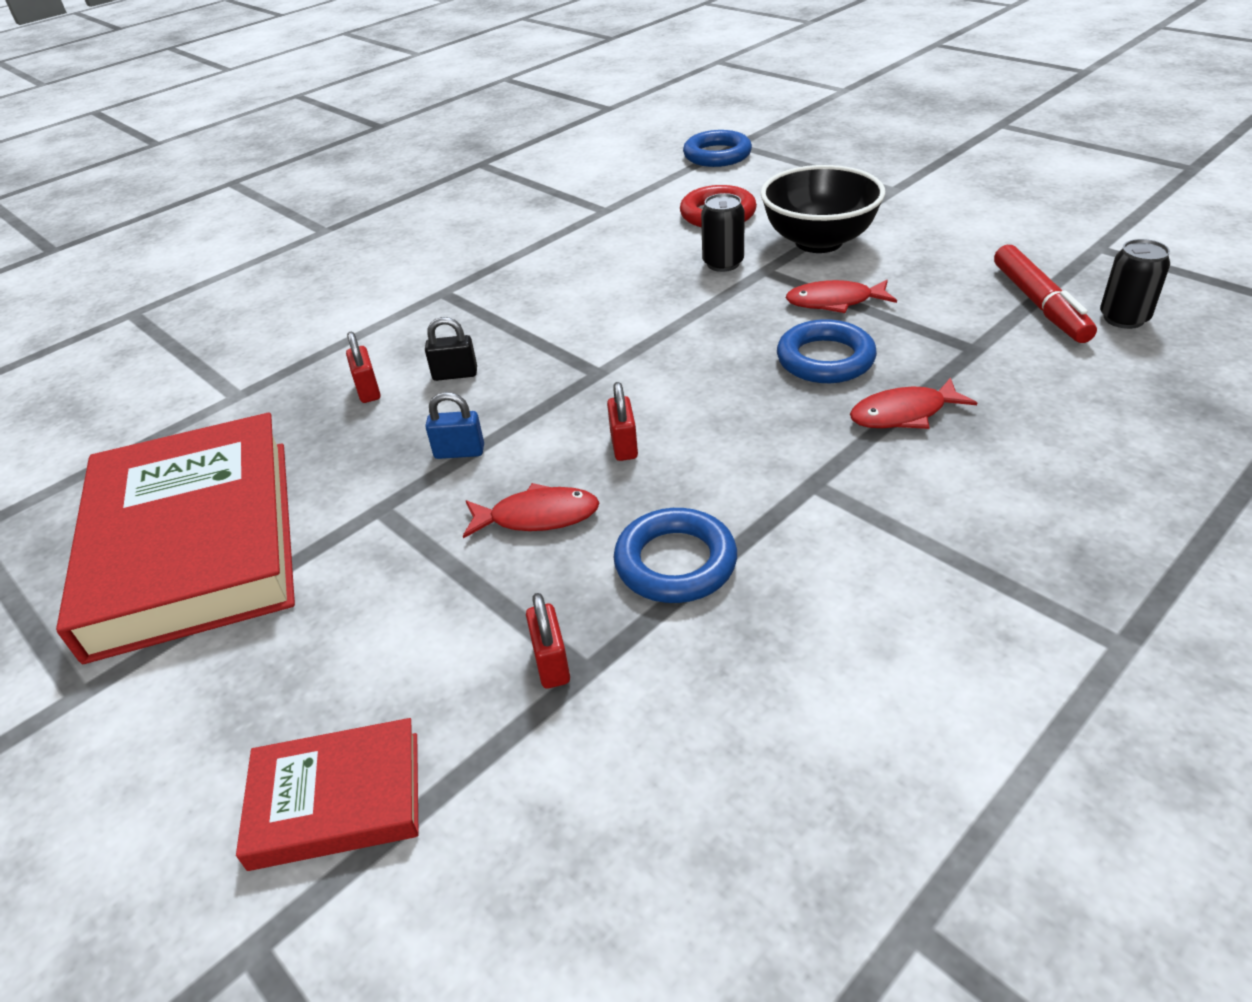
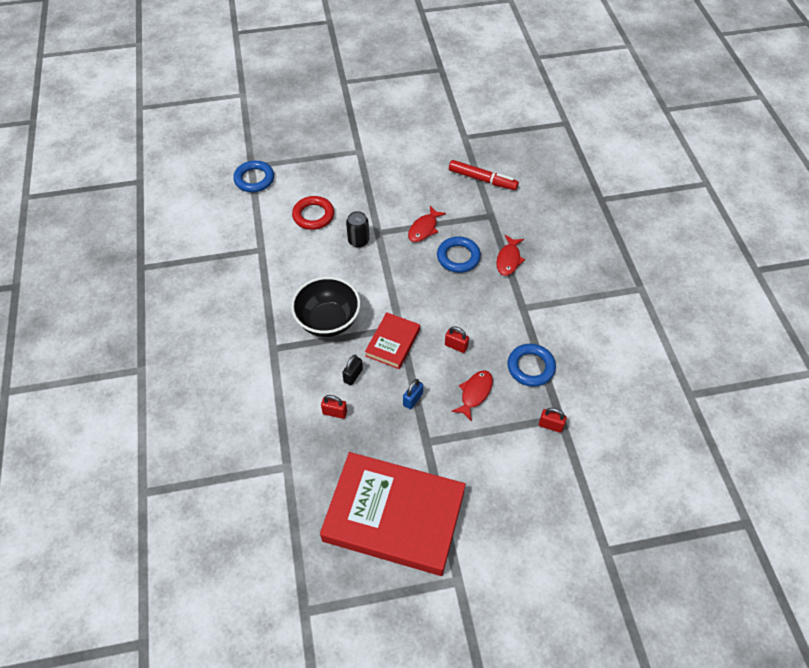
camera: 60 degrees left, 15 degrees up
(336, 799) = (565, 509): red book -> red book (392, 342)
(818, 242) = (375, 202): black bowl -> black bowl (328, 321)
(1123, 318) = (511, 168): black can -> none

